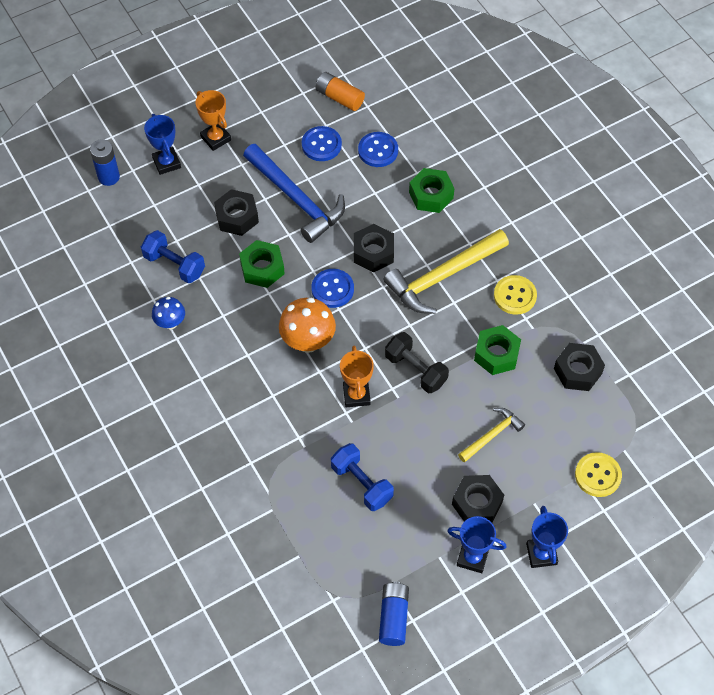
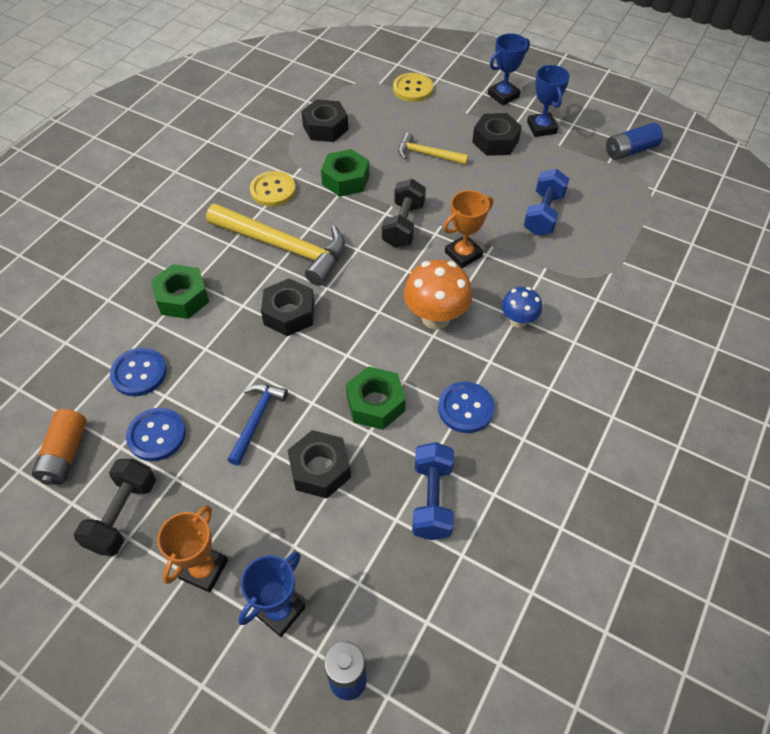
camera: 120 degrees left, 5 degrees down
(170, 323) = (510, 456): blue mushroom -> blue mushroom (518, 320)
(277, 113) = (123, 515): none -> black dumbbell
(296, 199) = (256, 420): blue hammer -> blue hammer, size x0.53
(332, 289) = (358, 327): blue button -> blue button (465, 408)

